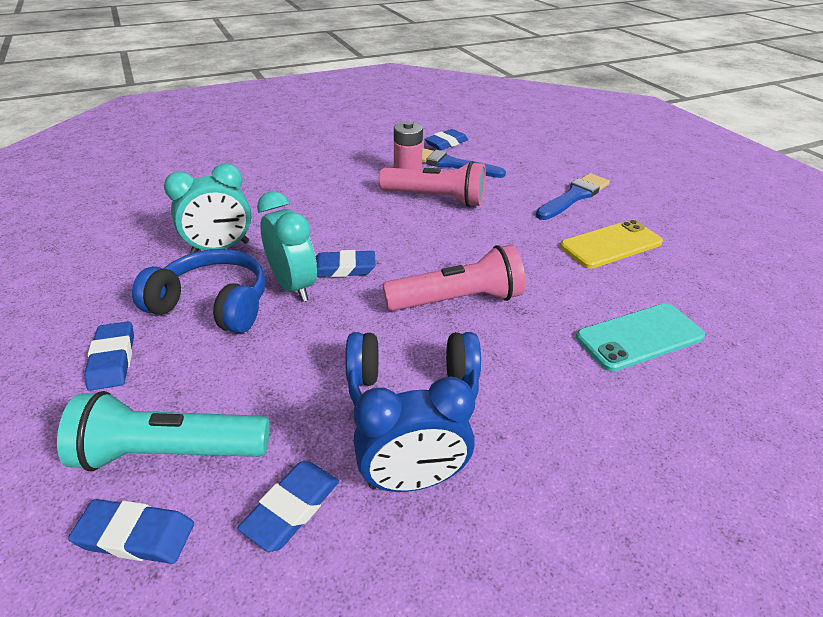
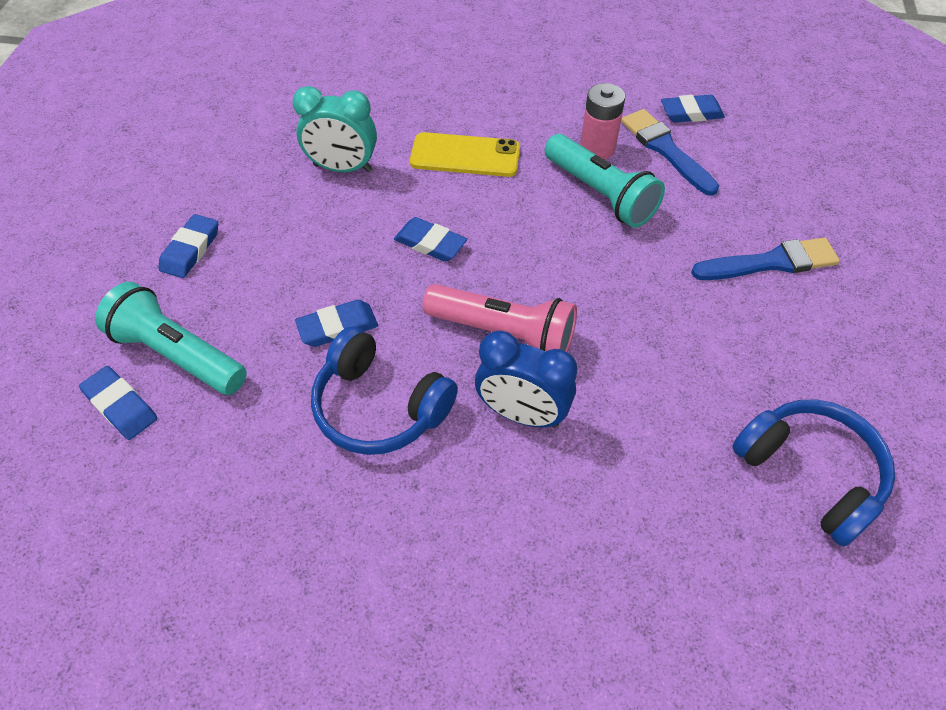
camera: 35 degrees right, 15 degrees up
(213, 304) = (294, 230): blue headphones -> blue headphones (810, 473)
(291, 508) = (222, 447): blue eraser -> blue eraser (337, 327)
(294, 286) = (372, 243): turquoise clock -> none
(413, 479) = (317, 478): blue clock -> blue clock (522, 414)
(435, 198) = (600, 194): pink flashlight -> turquoise flashlight
(611, 244) = (741, 349): yellow phone -> yellow phone (465, 155)
(639, 337) = (644, 470): turquoise phone -> none

